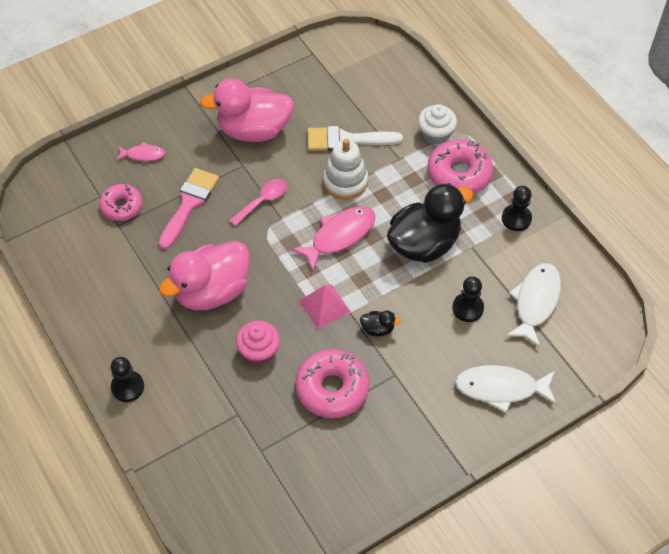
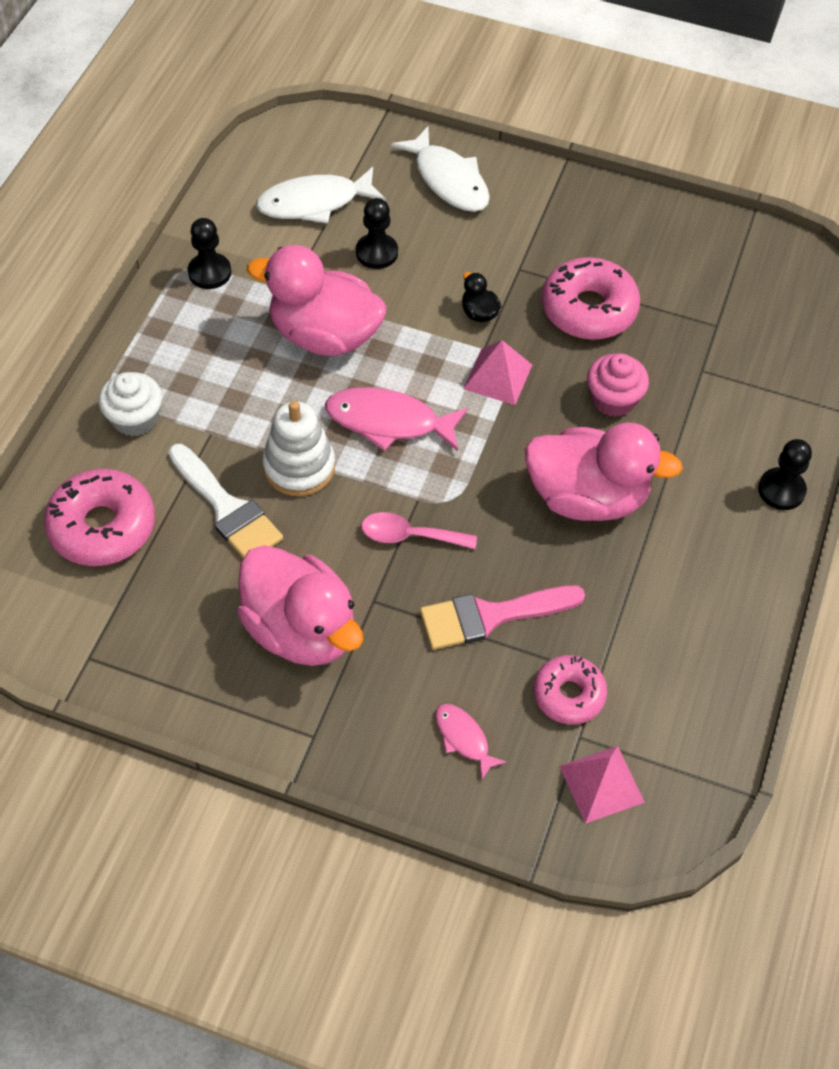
camera: 130 degrees left, 0 degrees up
(72, 189) = (602, 784): none -> pink pyramid
(424, 244) = (324, 335): black duck -> pink duck
(459, 174) = (185, 359): pink donut -> pink donut (102, 526)

